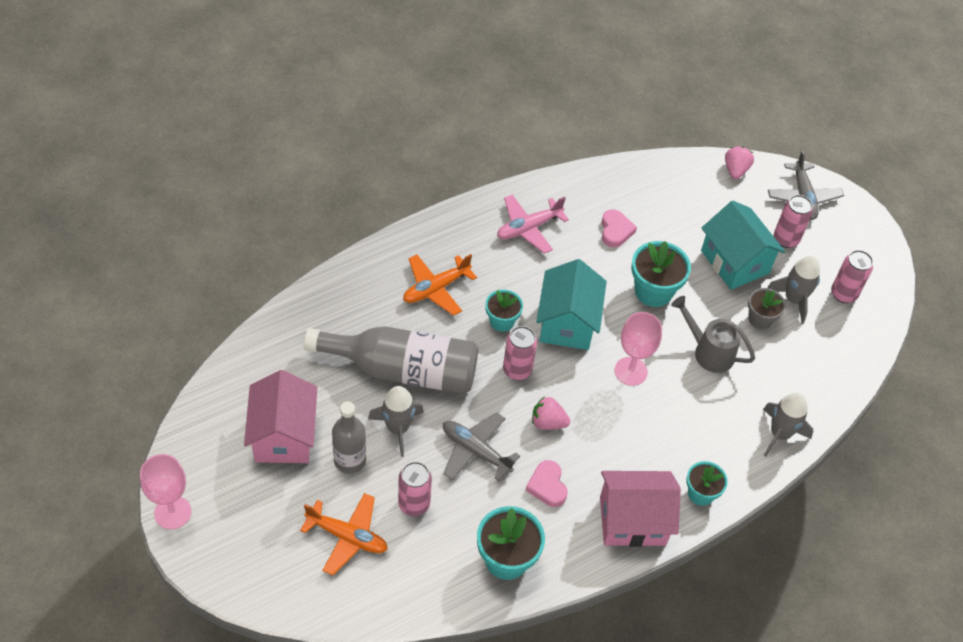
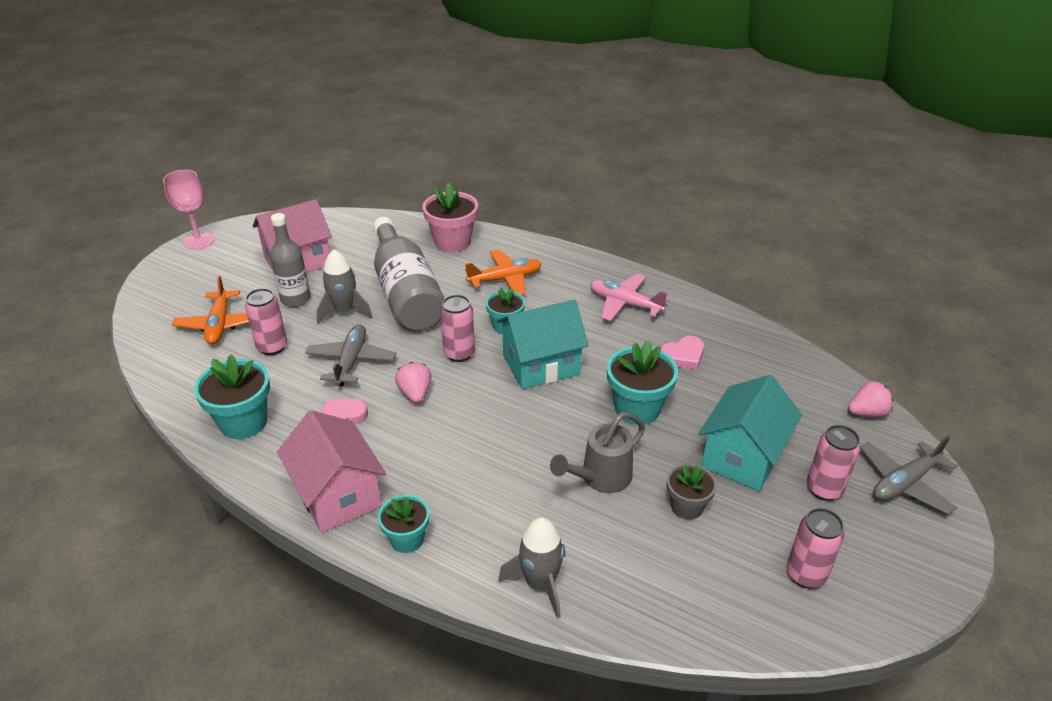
camera: 65 degrees right, 15 degrees down
(346, 299) = (452, 242): none -> pink flower pot
(436, 289) = (505, 279): orange plane -> orange plane turned 135 degrees clockwise
(631, 371) = (522, 428): pink goblet -> none
(708, 351) = (600, 478): grey watering can -> grey watering can turned 135 degrees counterclockwise
(793, 299) = (746, 527): grey rocket -> none

